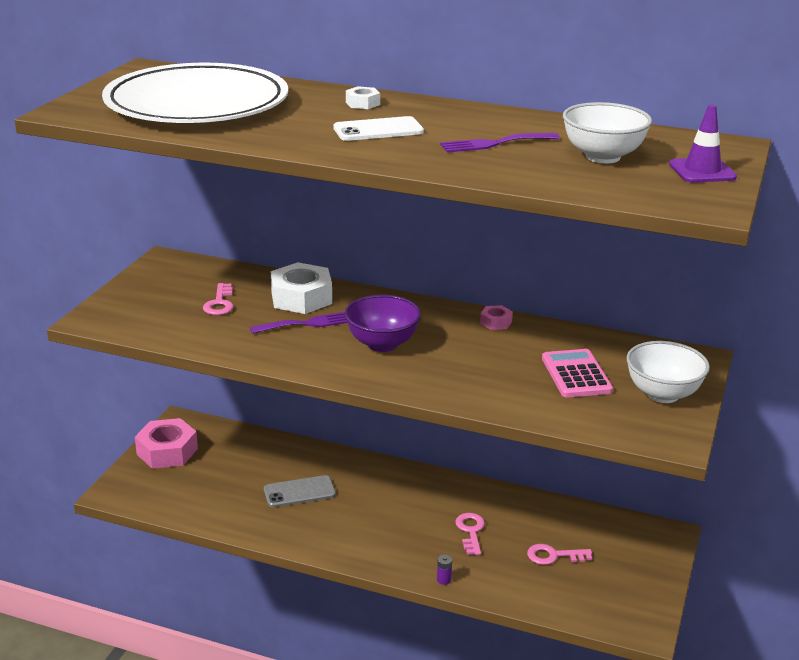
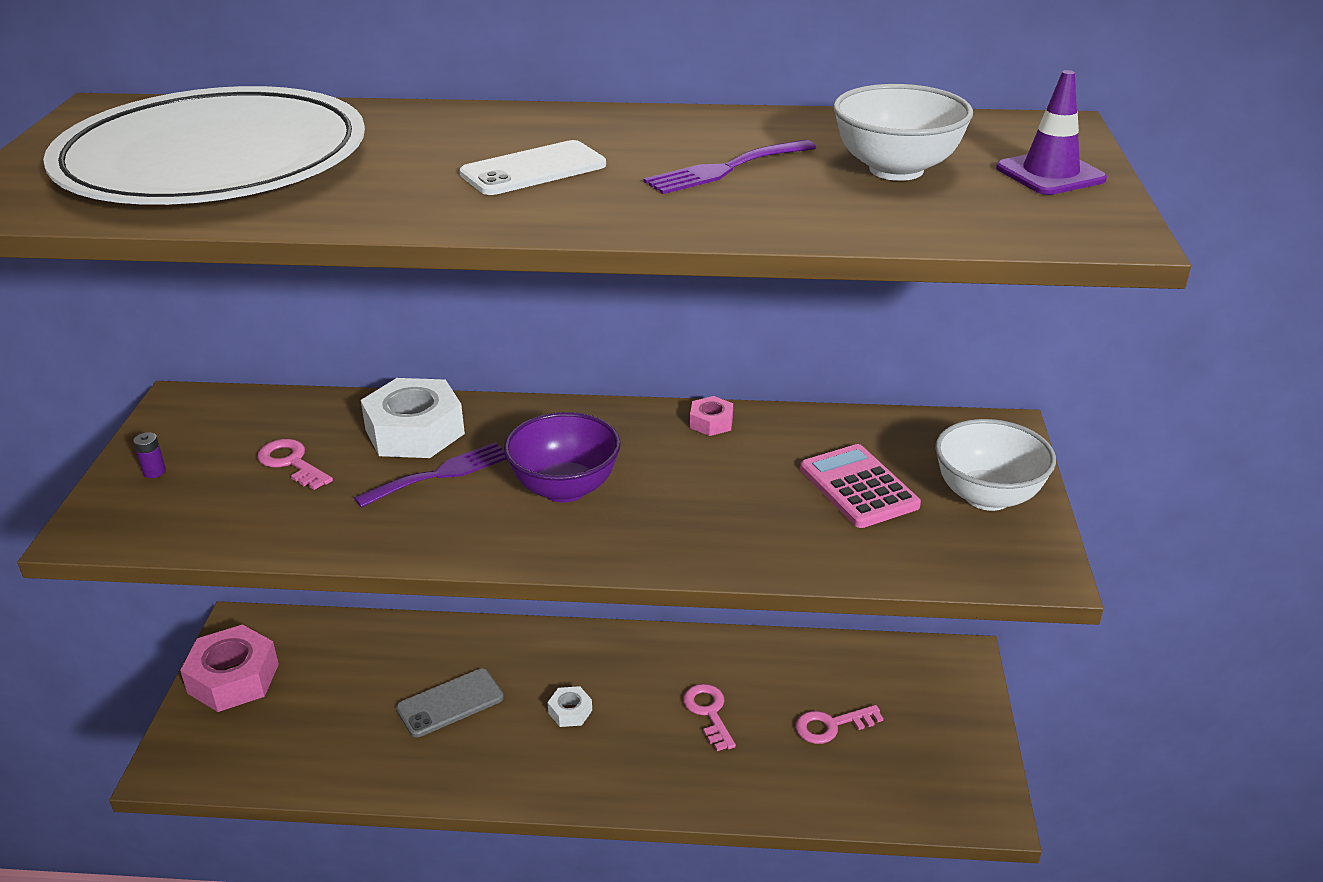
camera: 15 degrees left, 5 degrees up
(220, 303) = (291, 463): pink key -> pink key turned 150 degrees clockwise
(362, 103) = (484, 127): white nut -> white nut (570, 712)
(444, 580) = (699, 799): purple battery -> purple battery (154, 472)

